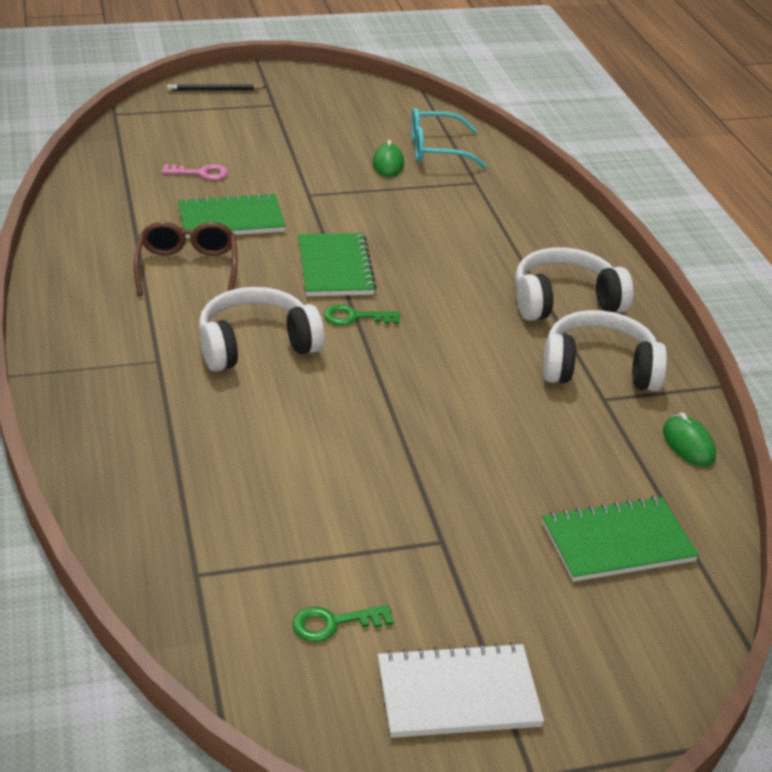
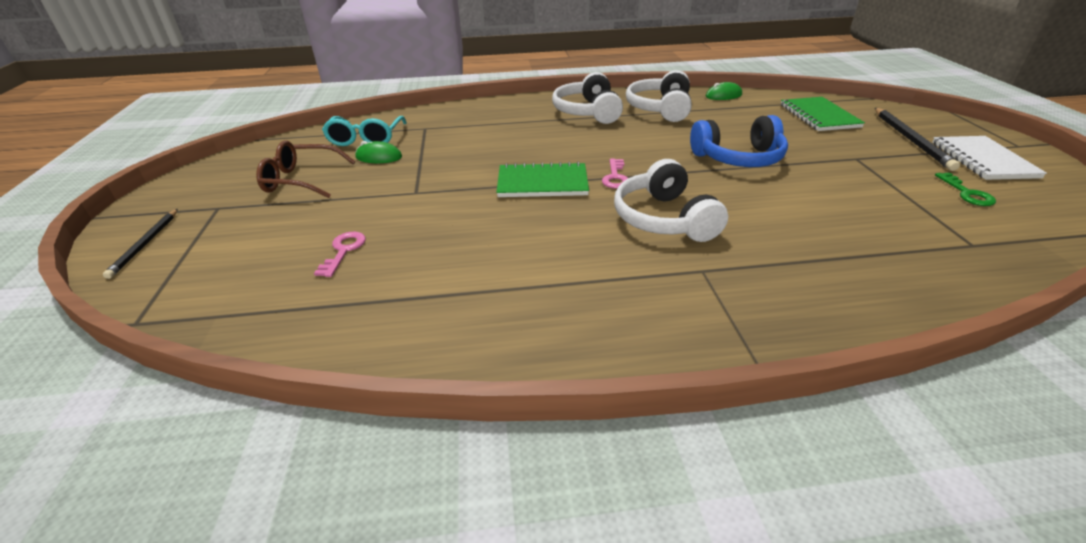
camera: 80 degrees left, 0 degrees up
(187, 267) = (537, 256): brown glasses -> brown glasses (301, 180)
(231, 219) = (449, 232): green notebook -> none
(355, 317) = (615, 177): green key -> pink key
(424, 422) = (738, 158): none -> blue headphones
(530, 629) = (910, 140): none -> black pencil

